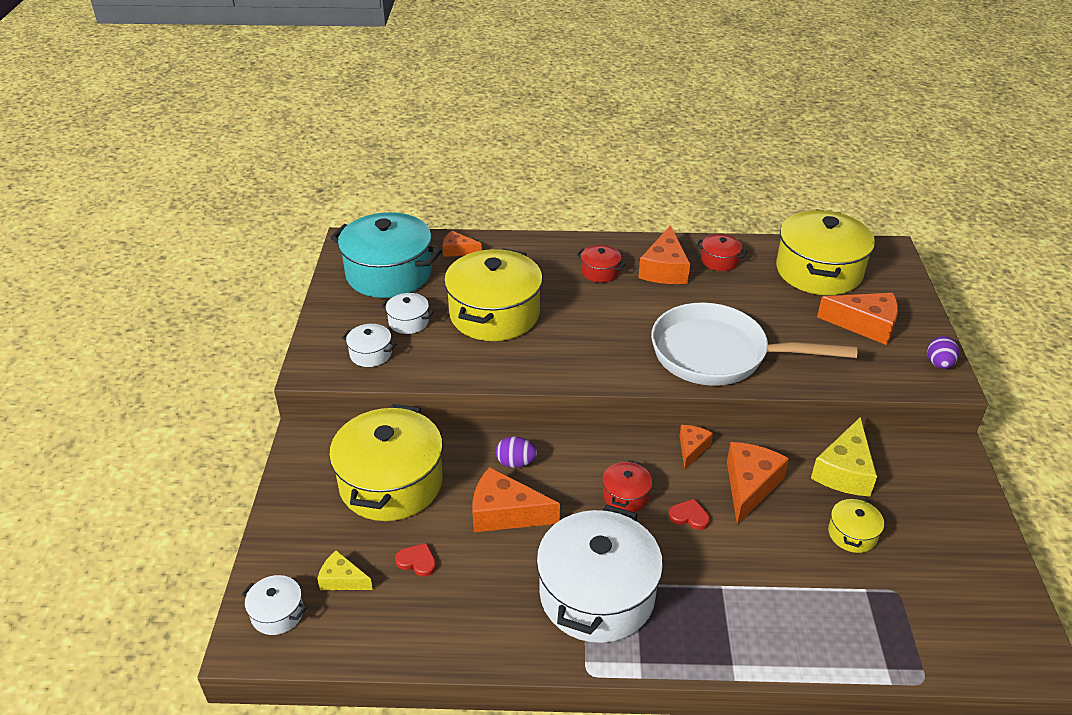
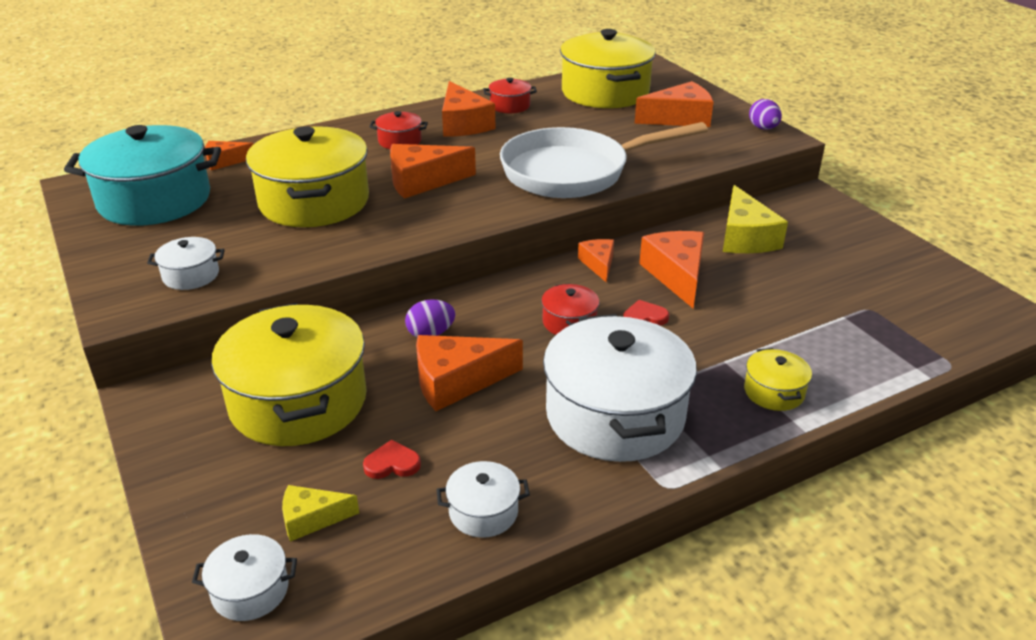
camera: 30 degrees left, 5 degrees down
(409, 322) = (216, 235): white pot -> white pot (483, 512)
(588, 321) = (422, 181): none -> orange cheese
(852, 534) = (795, 280): yellow pot -> yellow pot (774, 392)

